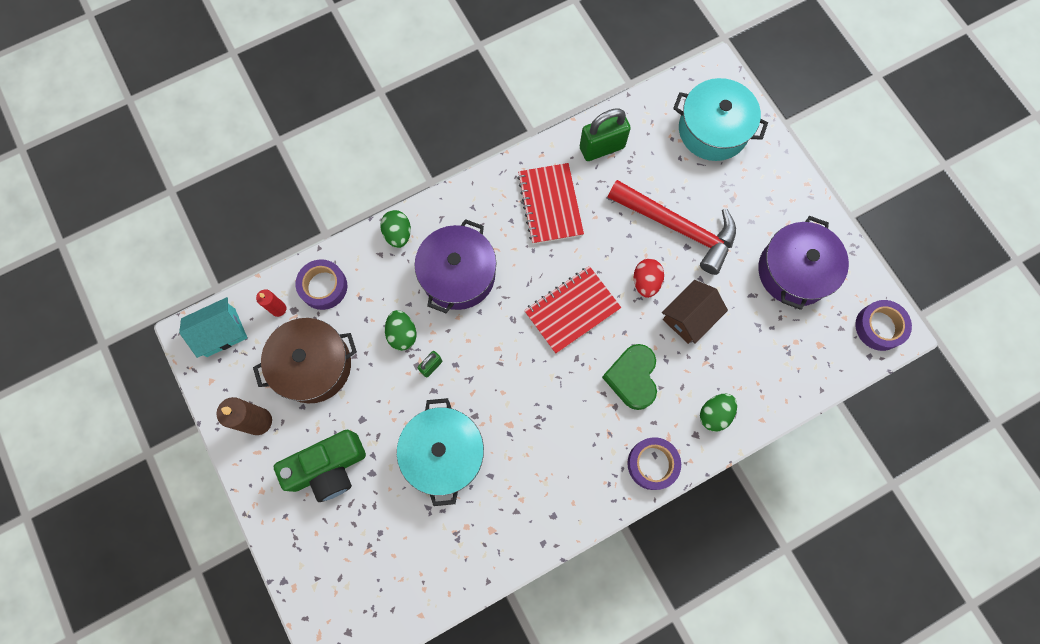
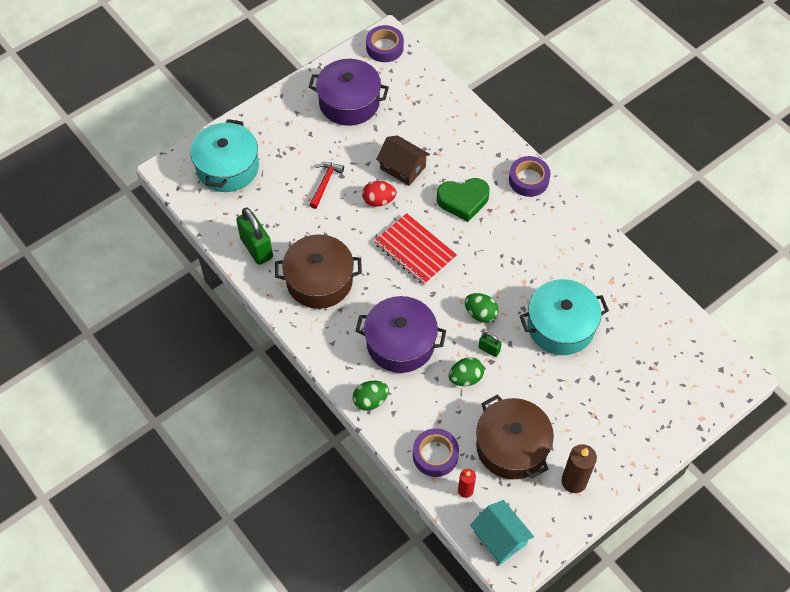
camera: 100 degrees left, 15 degrees down
(328, 468) = (598, 413): green camera -> none
(550, 204) = (319, 280): red notebook -> brown pot
(678, 227) = (325, 183): red hammer -> red hammer, size x0.48
(714, 414) = (479, 144): green egg -> green egg (480, 314)

